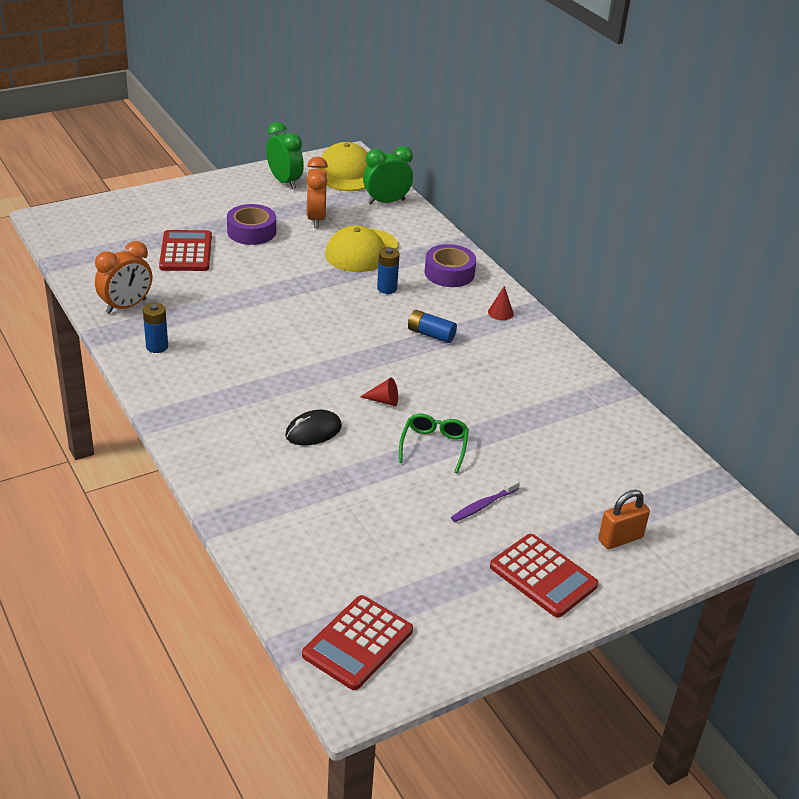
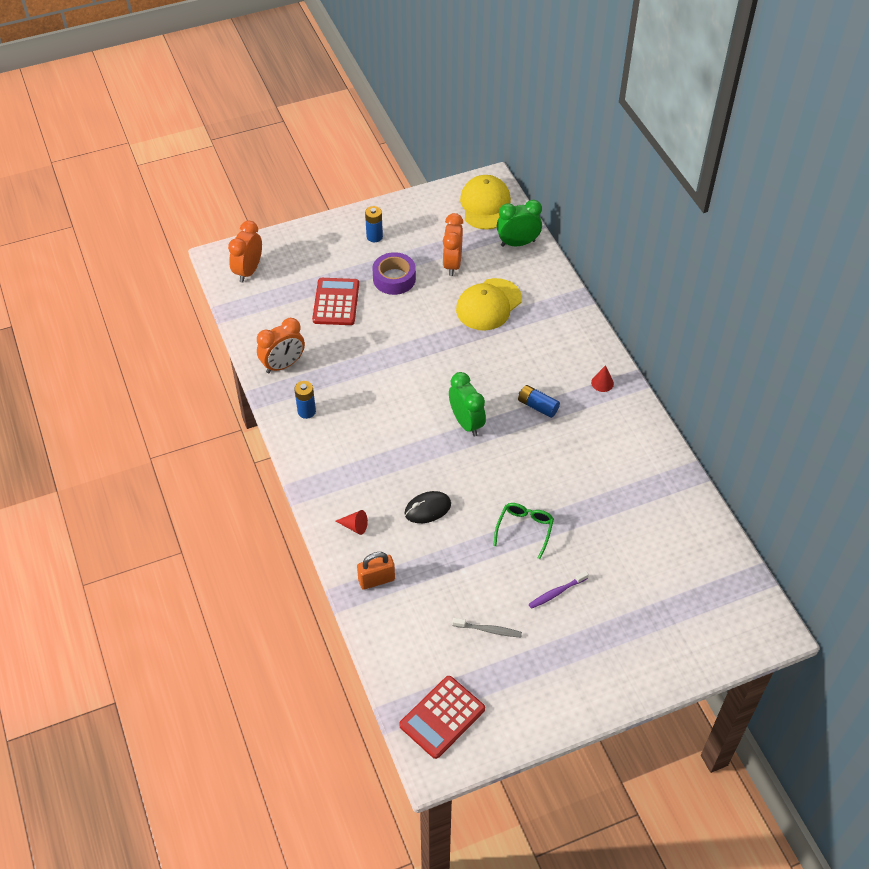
camera: 10 degrees right, 15 degrees up
(81, 228) = (248, 271): none -> orange clock
(284, 181) = (428, 215): green clock -> green clock (466, 423)
(383, 400) = (488, 479): red cone -> red cone (354, 526)
(387, 288) = (506, 351): blue battery -> blue battery (374, 236)
(405, 547) = (488, 630): none -> grey toothbrush
(449, 273) = (563, 334): purple tape -> none
(543, 576) = (594, 665): red calculator -> none
(620, 539) = (663, 633): orange padlock -> orange padlock (376, 580)

